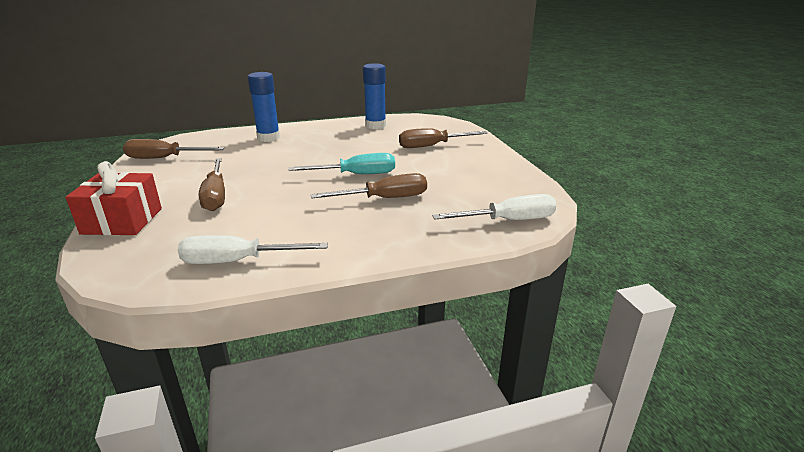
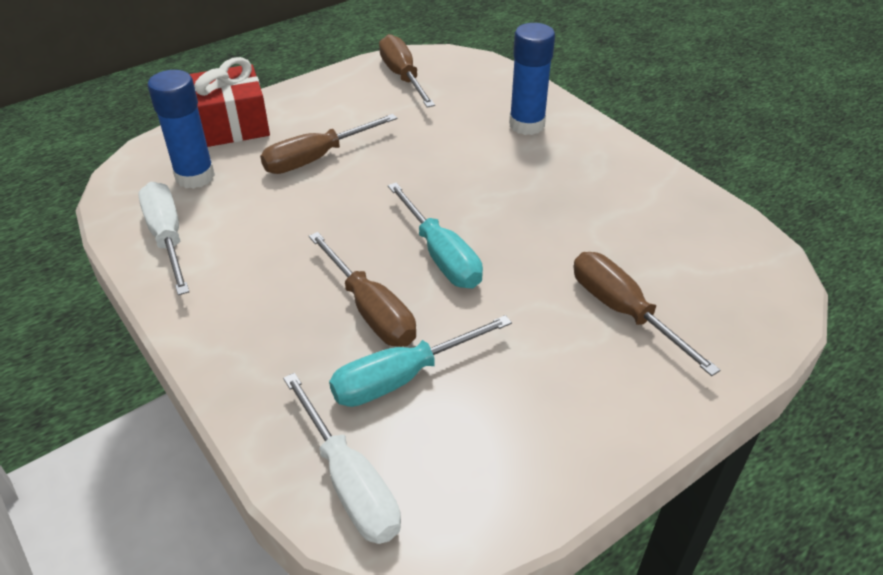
camera: 70 degrees right, 15 degrees up
(375, 125) = (671, 212): blue glue stick -> blue glue stick (195, 176)
(443, 198) = (402, 377): none -> turquoise screwdriver

